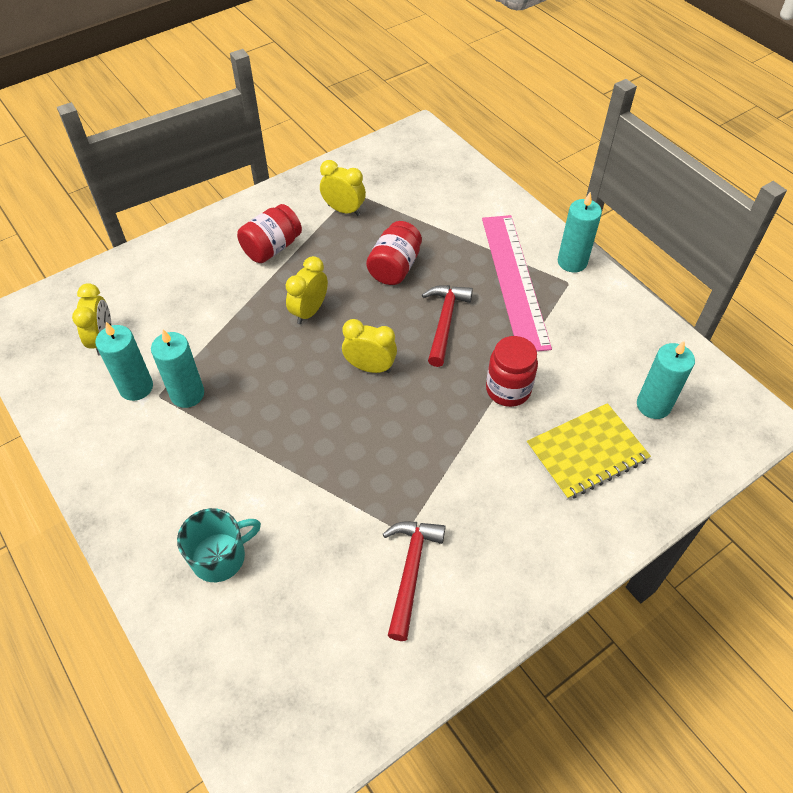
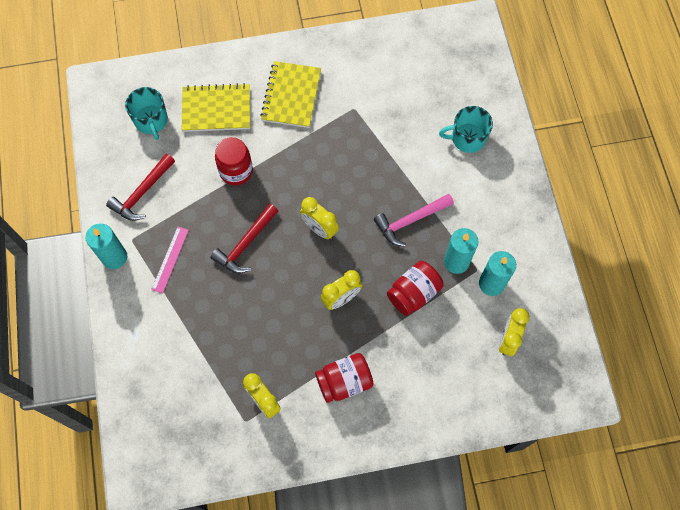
camera: 155 degrees left, 15 degrees up
(262, 417) = (410, 221): none -> pink hammer
(394, 267) = (254, 314): red jar -> red jar (413, 293)
(410, 572) = (362, 86): red hammer -> red hammer (142, 193)
(502, 513) = (291, 96): none -> yellow notebook
(515, 280) = (170, 259): pink ruler -> pink ruler, size x0.45
(653, 405) = (151, 121): turquoise candle -> turquoise mug

